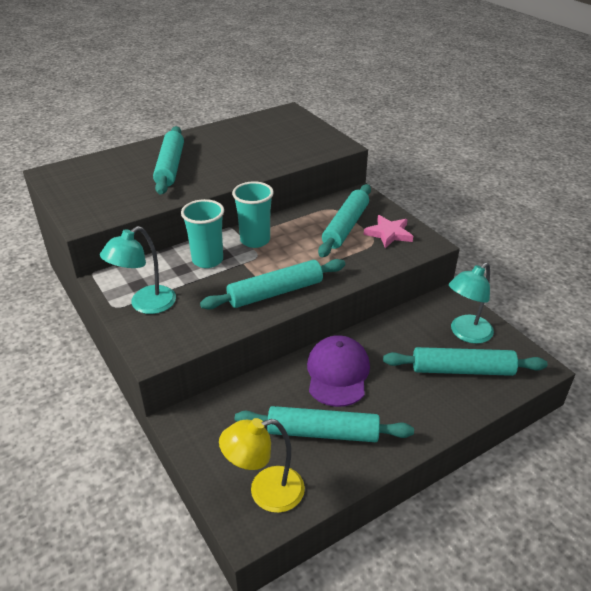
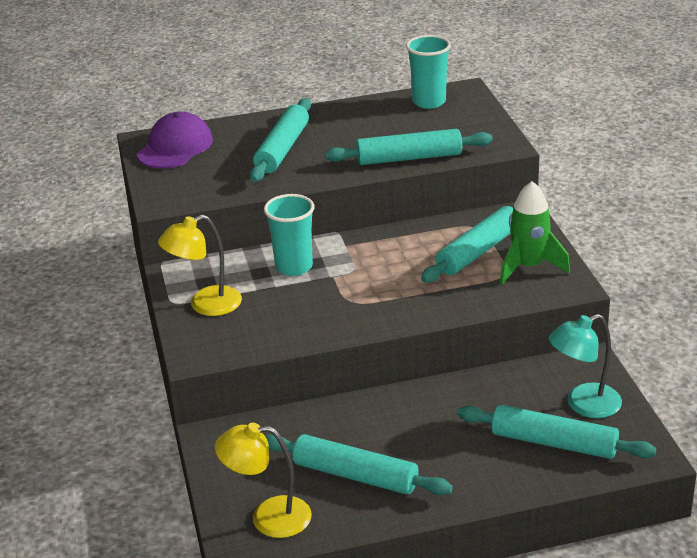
camera: 20 degrees right, 5 degrees down
(145, 305) = (205, 305): turquoise lamp -> yellow lamp
(255, 240) = (359, 252): turquoise cup -> turquoise cup (429, 102)
(275, 292) = (354, 314): turquoise rolling pin -> turquoise rolling pin (409, 158)
(337, 373) = (403, 420): purple cap -> purple cap (175, 147)
(389, 234) = (528, 267): pink star -> green rocket

